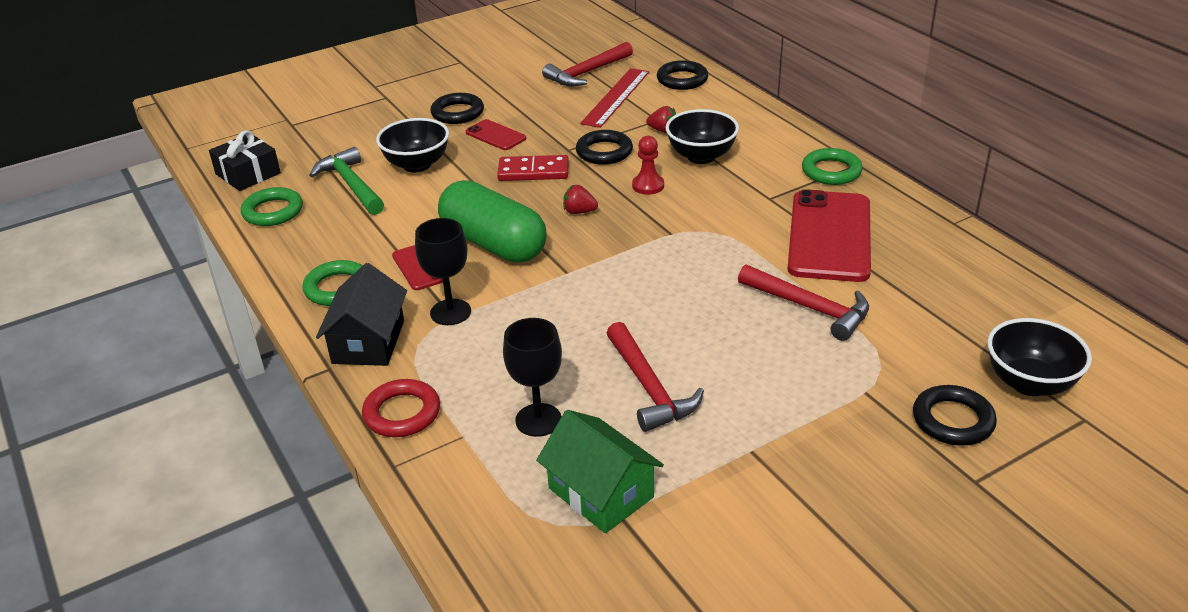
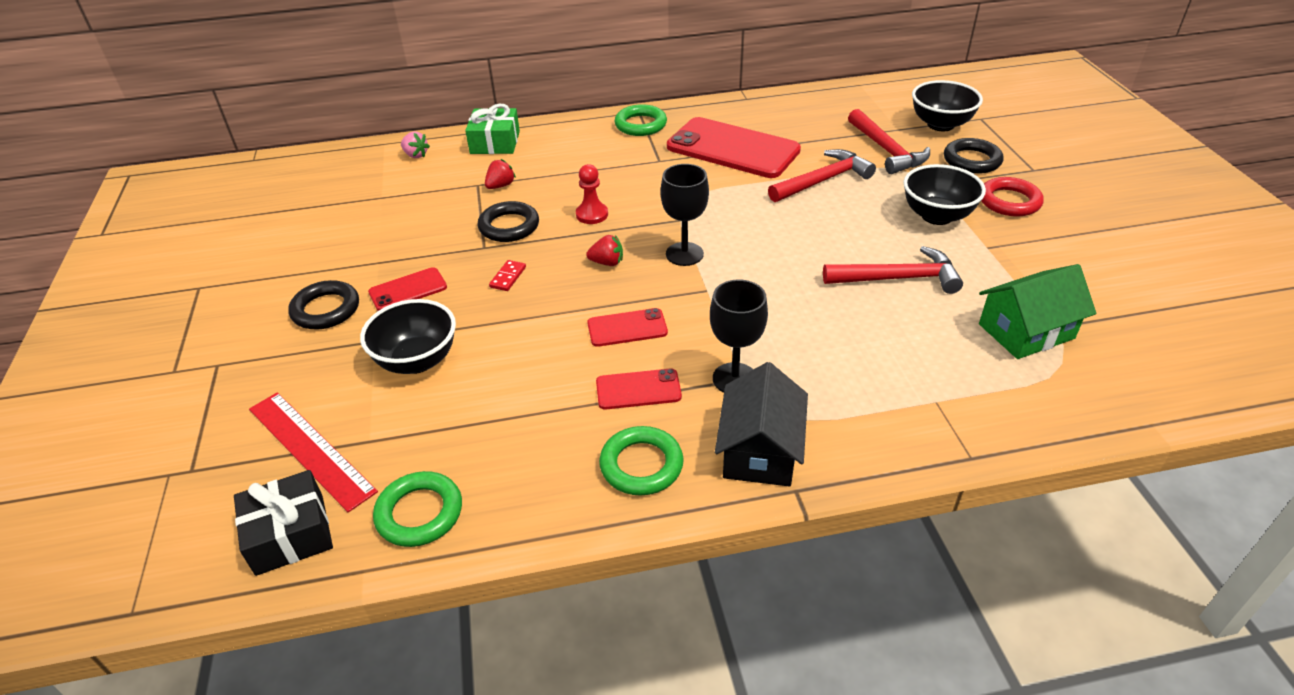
camera: 70 degrees left, 5 degrees up
(351, 185) = (415, 425): green hammer -> none
(368, 342) = (760, 450): black house -> black house turned 75 degrees clockwise
(402, 413) = (891, 440): red ring -> red ring (1009, 201)
(494, 243) = (627, 328): green capsule -> red phone
(533, 171) = (508, 277): red domino -> red domino, size x0.53
(538, 420) = (925, 349): black goblet -> black goblet (684, 254)
(579, 212) = (607, 262): red strawberry -> red strawberry turned 120 degrees counterclockwise
(587, 73) = (337, 205): red hammer -> red hammer (886, 150)
(615, 97) = (408, 198): red ruler -> red ruler (310, 449)
(682, 79) = (416, 155): black ring -> pink strawberry
(701, 156) = (565, 176): black bowl -> black bowl (936, 216)
(732, 107) = (495, 142): none -> green gift

